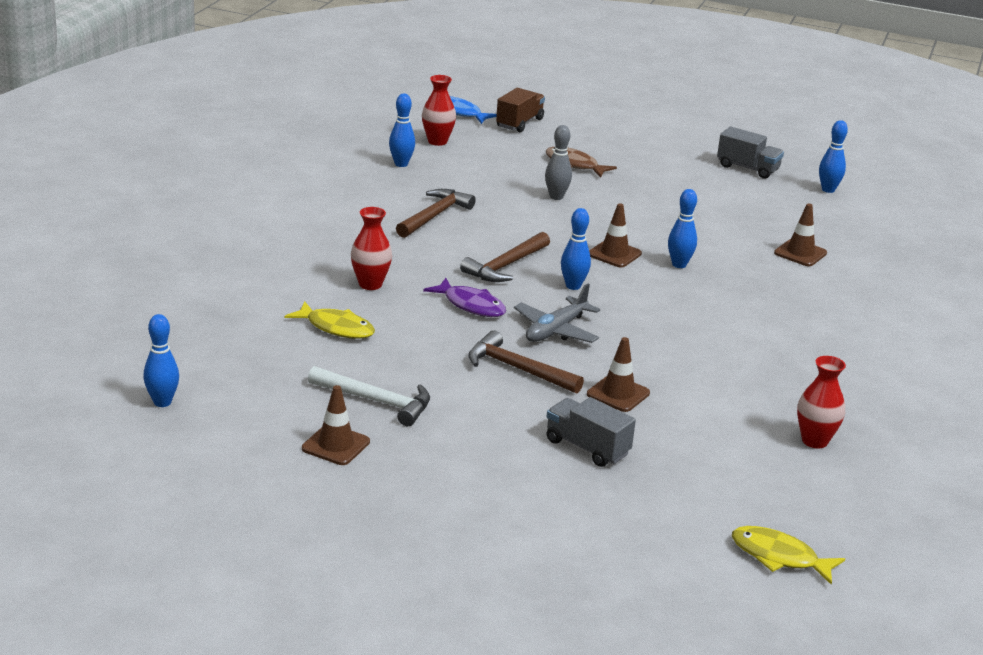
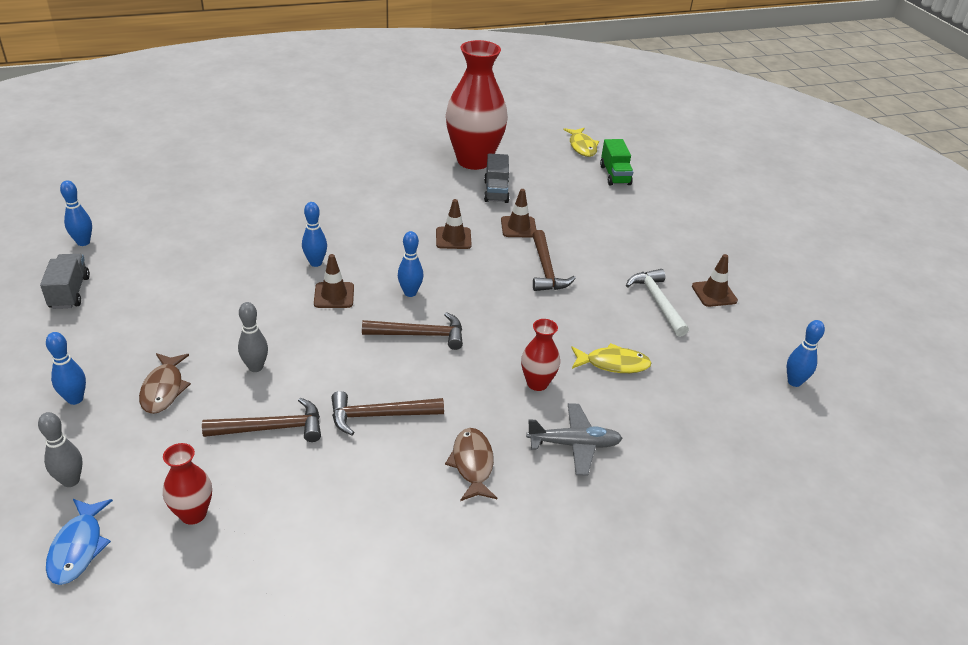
camera: 130 degrees left, 10 degrees up
(334, 225) = (472, 464): none -> brown fish
(336, 328) = (613, 364): yellow fish -> yellow fish turned 105 degrees clockwise
(401, 164) = (287, 504): blue bowling pin -> blue bowling pin (75, 399)
(471, 305) = (499, 322): purple fish -> none
(479, 181) = (272, 428): none -> brown hammer
(519, 123) = (71, 481): brown truck -> grey bowling pin
(556, 330) = (481, 275): grey plane -> grey plane (574, 444)
(587, 447) = (583, 218): grey truck -> grey truck (496, 191)
(664, 536) = (615, 175): none -> green truck
(800, 253) = (232, 223): brown traffic cone -> brown traffic cone (453, 238)
(814, 441) = (474, 161): red vase -> red vase, size x2.15

